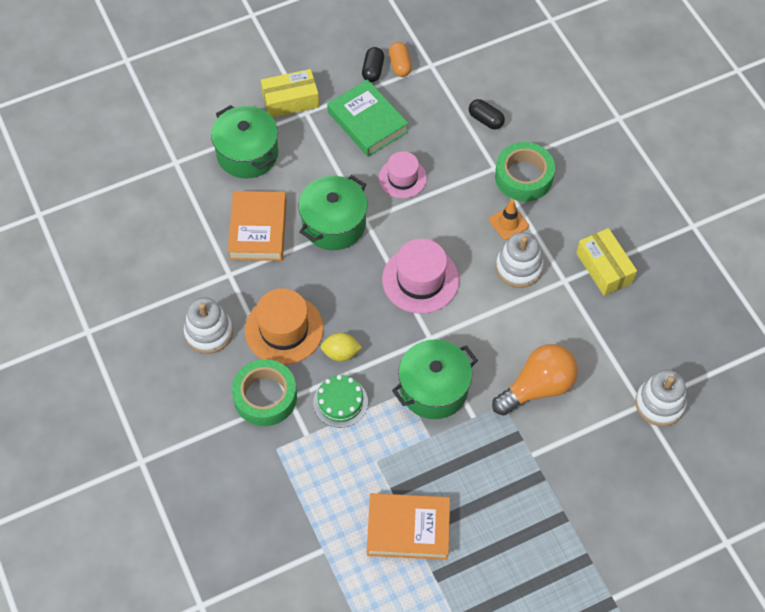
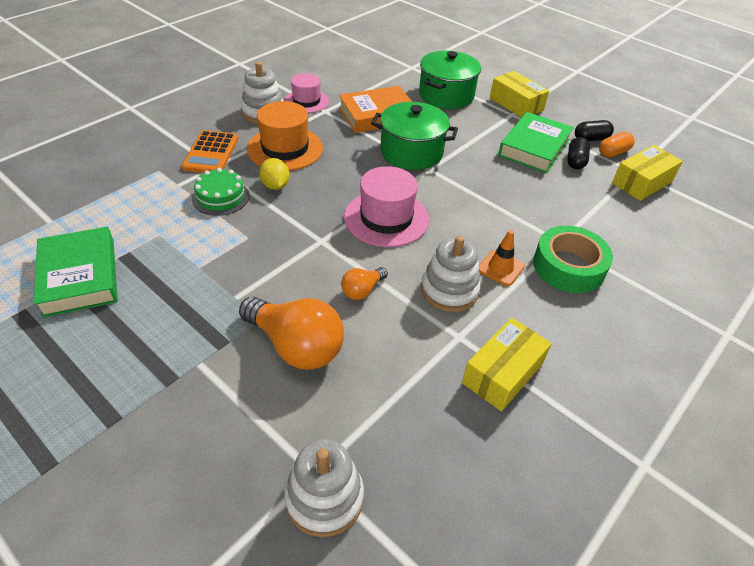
camera: 65 degrees right, 15 degrees down
(265, 397) = (211, 153): green tape -> orange calculator
(402, 178) = (493, 181): pink hat -> pink hat (306, 101)
(408, 529) = (79, 277): orange book -> green book
(434, 389) = (259, 257): green pot -> none
(448, 69) = (642, 182): none -> yellow box
(485, 120) = (610, 221): black capsule -> black capsule (575, 161)
(498, 326) = (362, 290): none -> orange light bulb

